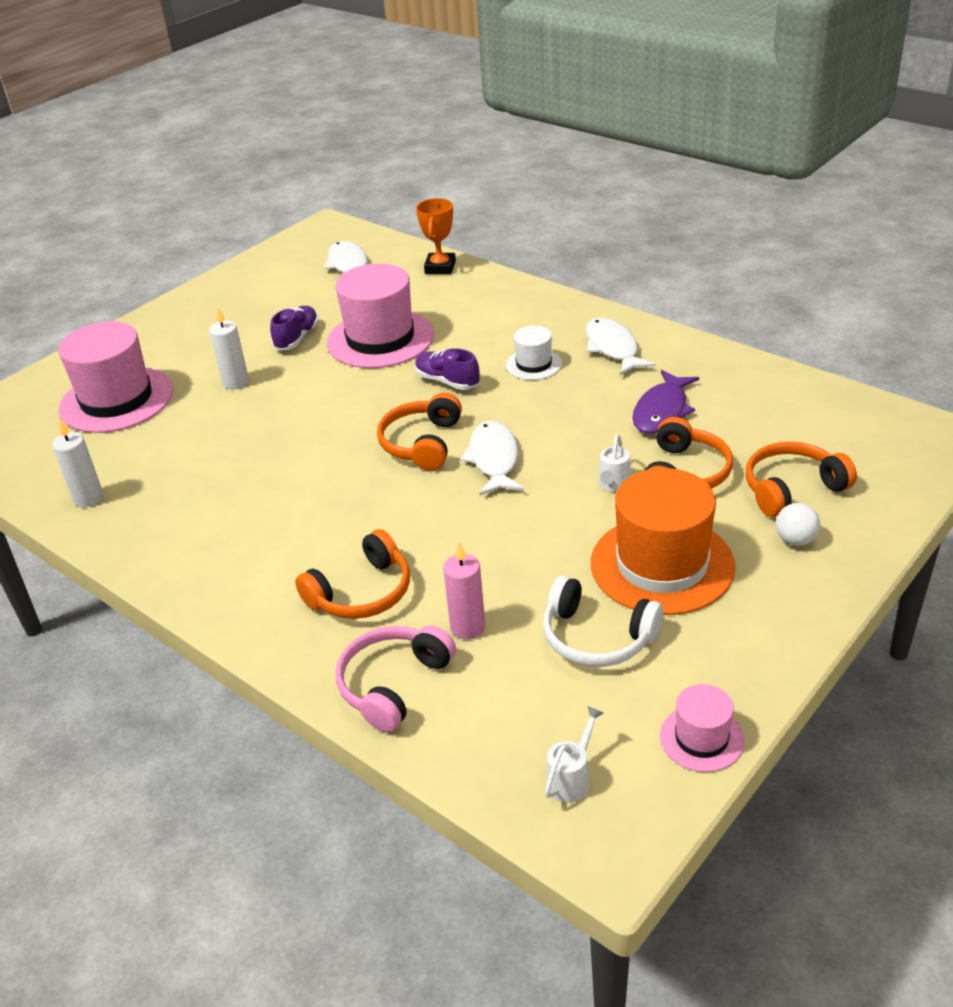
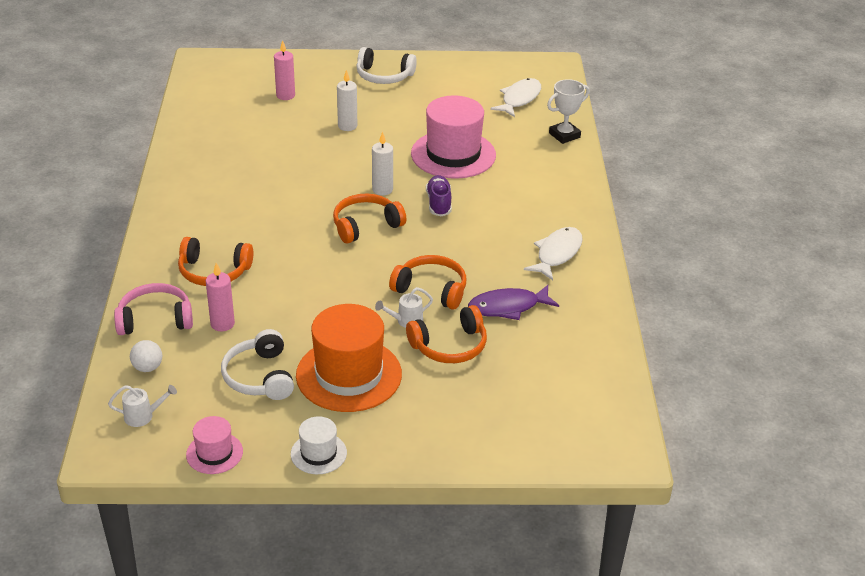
camera: 45 degrees right, 0 degrees up
(88, 498) = (196, 137): white candle -> white candle (382, 190)
(116, 400) = (285, 95): pink hat -> pink candle
(187, 323) = (384, 76): none -> white headphones
(297, 338) = (416, 123): purple shoe -> none
(440, 267) = (564, 135): orange trophy -> white trophy
(494, 459) = (380, 261): white fish -> none
(533, 364) = (498, 229): white hat -> white hat (318, 453)
(792, 489) = (483, 400): orange headphones -> orange headphones (431, 290)
(795, 540) = (430, 422): white ball -> white ball (148, 367)

